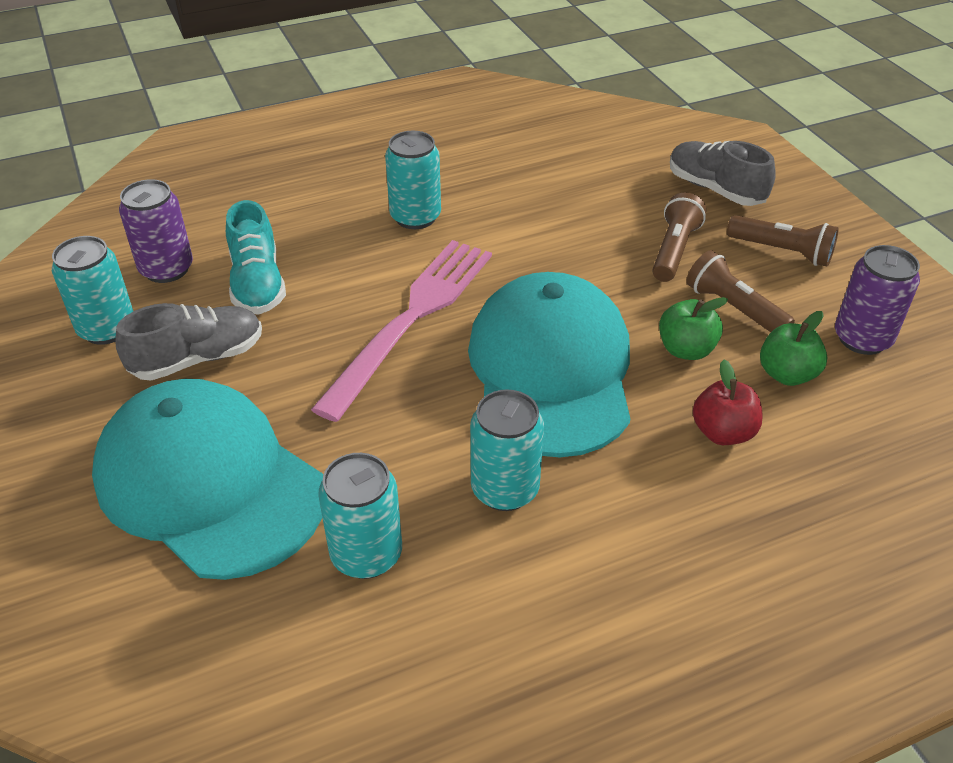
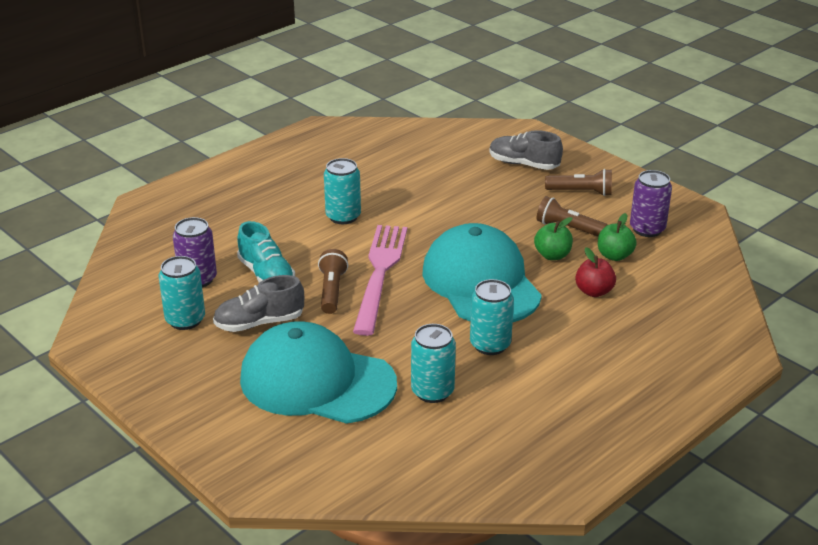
camera: 20 degrees left, 10 degrees down
(198, 359) = (259, 323): grey shoe -> grey shoe turned 150 degrees counterclockwise
(674, 250) = (517, 204): brown flashlight -> brown flashlight (332, 291)

